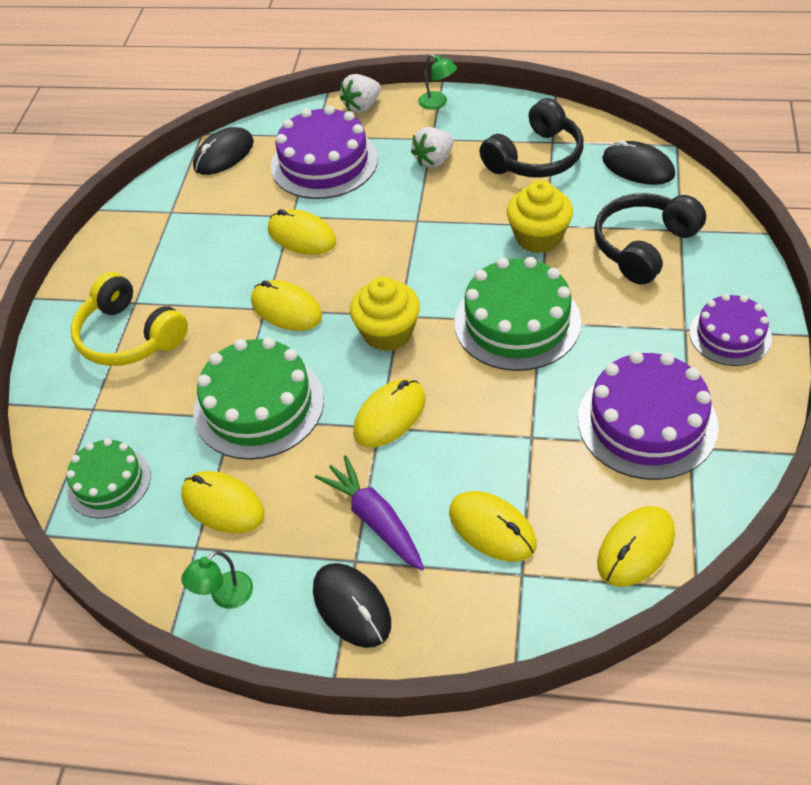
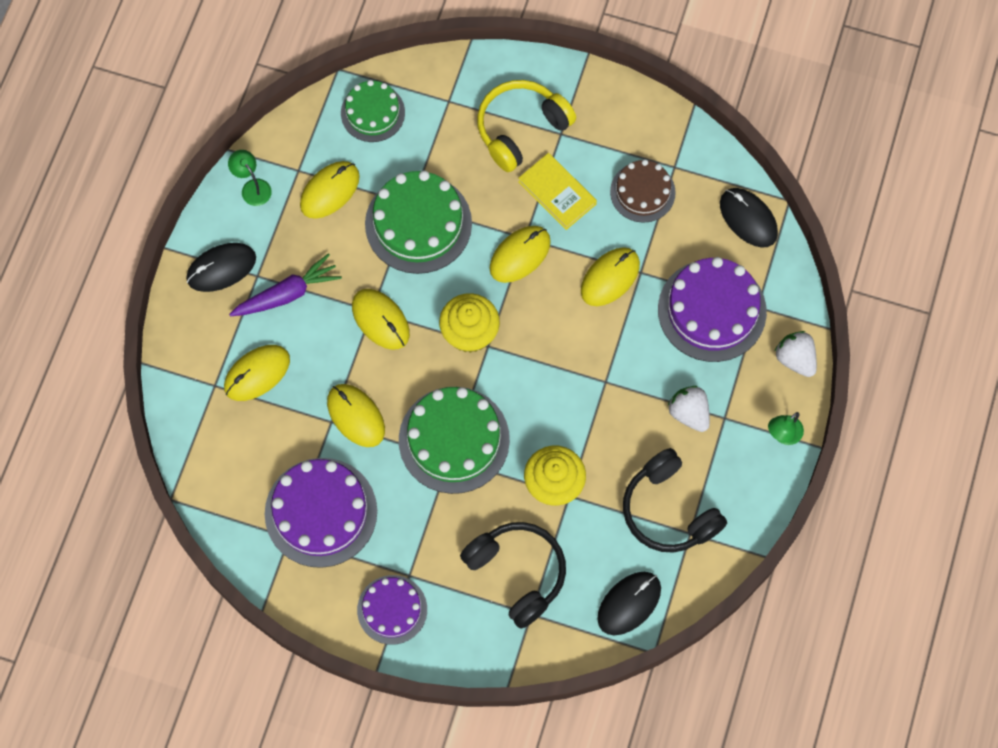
camera: 95 degrees right, 20 degrees up
(201, 229) = (642, 192): none -> brown cake
(208, 292) = (557, 193): none -> yellow book
(636, 548) = (213, 468): yellow mouse -> yellow mouse (356, 416)

